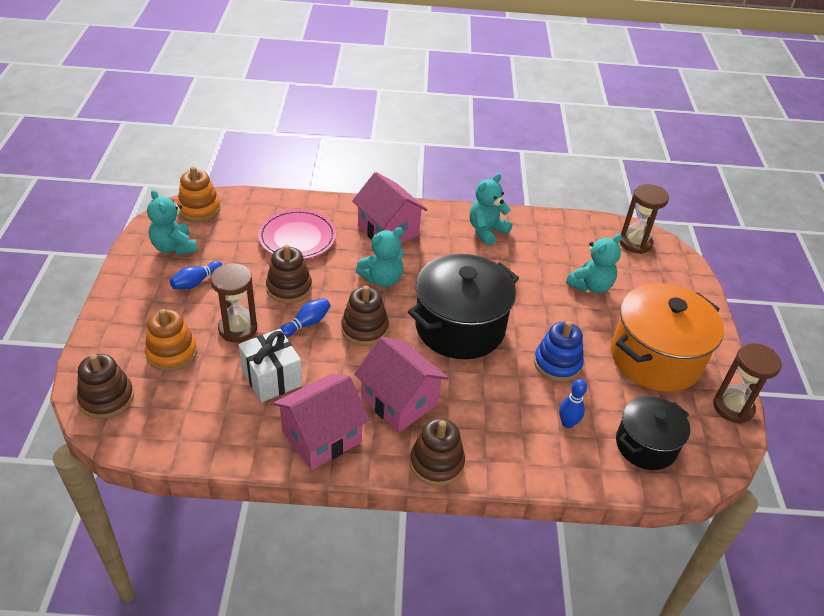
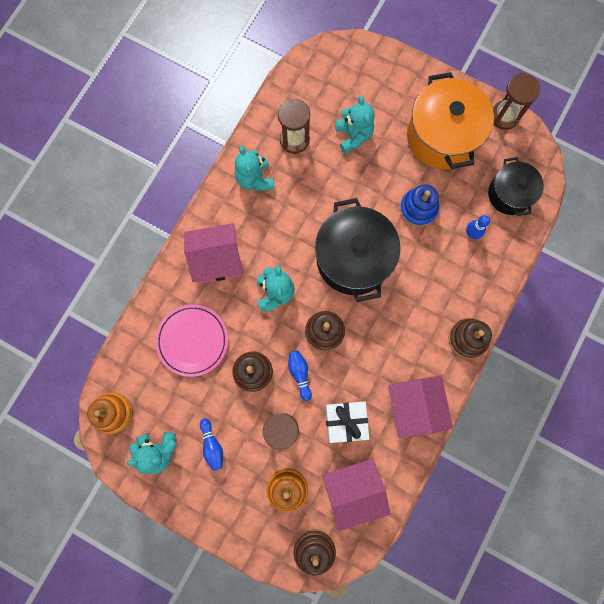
camera: 60 degrees left, 35 degrees up
(399, 401) = (405, 338): pink house -> pink house (353, 490)
(635, 243) = (322, 69): brown hourglass -> brown hourglass (294, 140)

